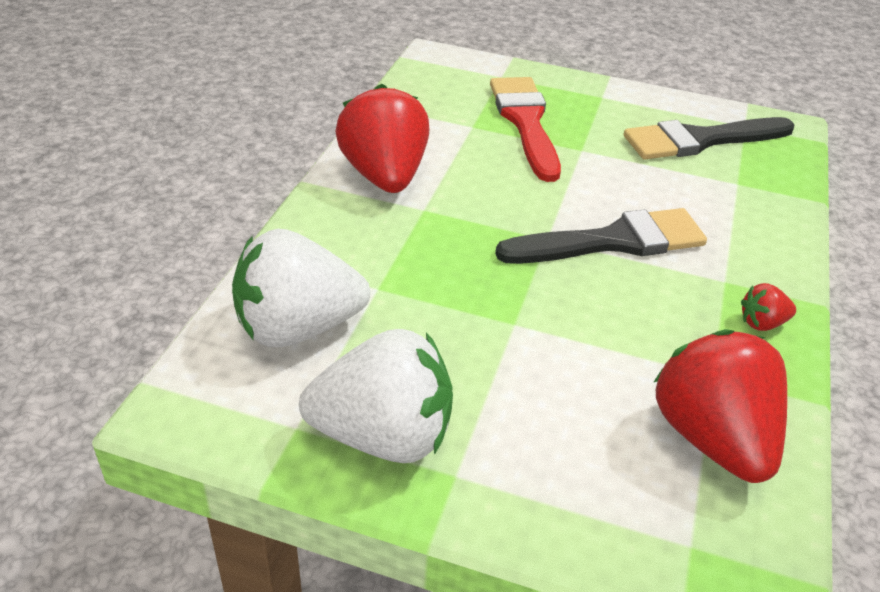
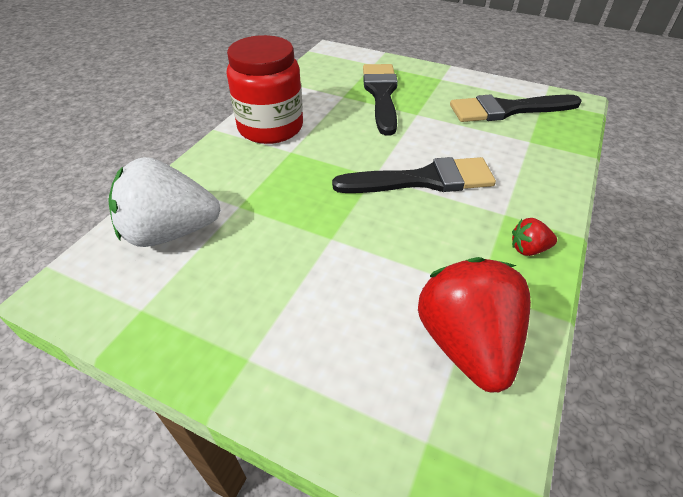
camera: 10 degrees right, 5 degrees up
(383, 435) = (203, 321): white strawberry -> none
(384, 176) = (270, 127): red strawberry -> red jar
(525, 122) = (381, 94): red brush -> black brush

